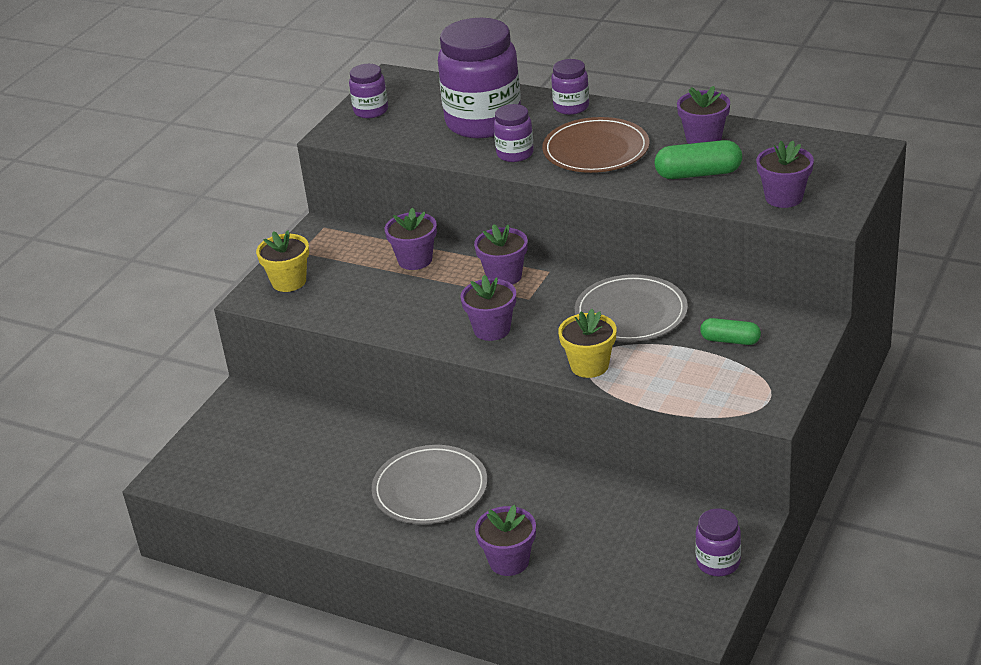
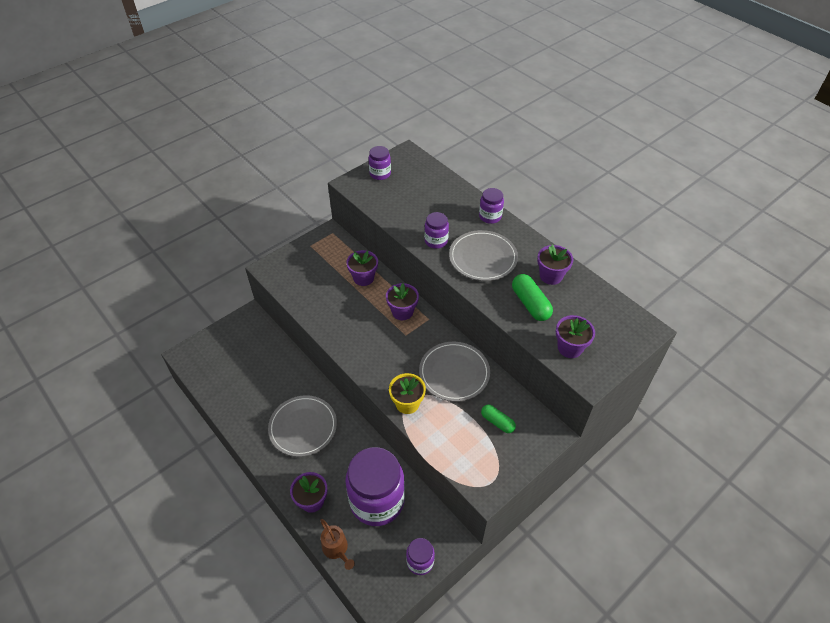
camera: 20 degrees right, 15 degrees up
(289, 282) = (291, 265): yellow flower pot -> none
(483, 122) = (434, 208): purple jar -> purple jar (377, 501)
(492, 329) = (372, 349): purple flower pot -> none
(588, 597) = (337, 549): none -> brown watering can
(596, 150) = (483, 258): brown plate -> grey plate
(698, 174) = (530, 304): green capsule -> green capsule turned 45 degrees clockwise

